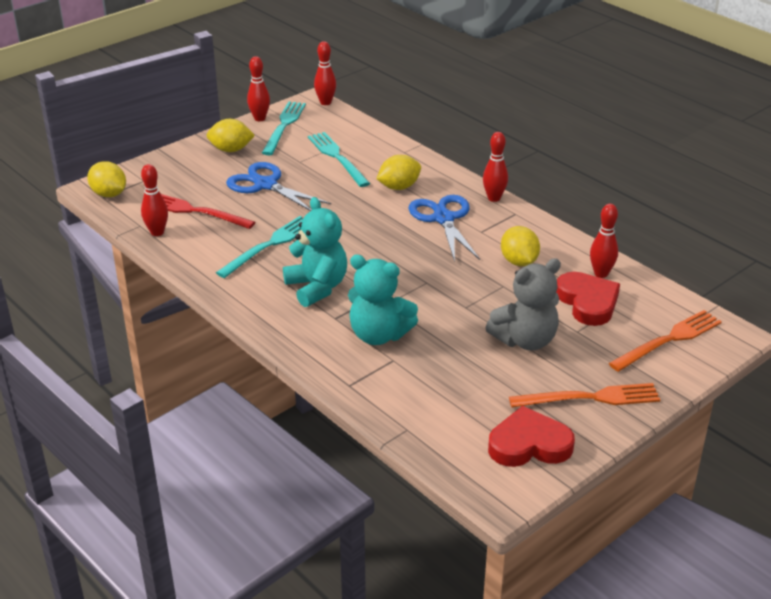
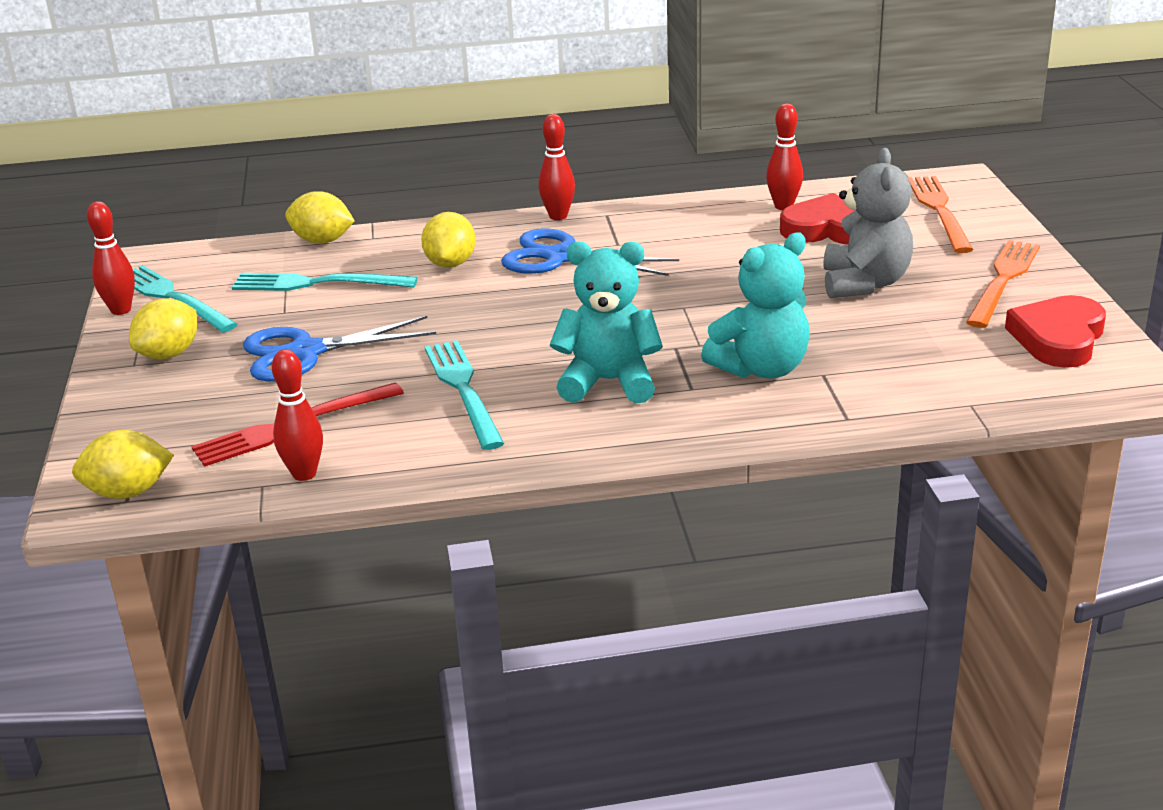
camera: 55 degrees left, 5 degrees down
(325, 102) = (163, 253): red bowling pin -> none
(519, 262) = (707, 241): yellow lemon -> yellow lemon (322, 241)

